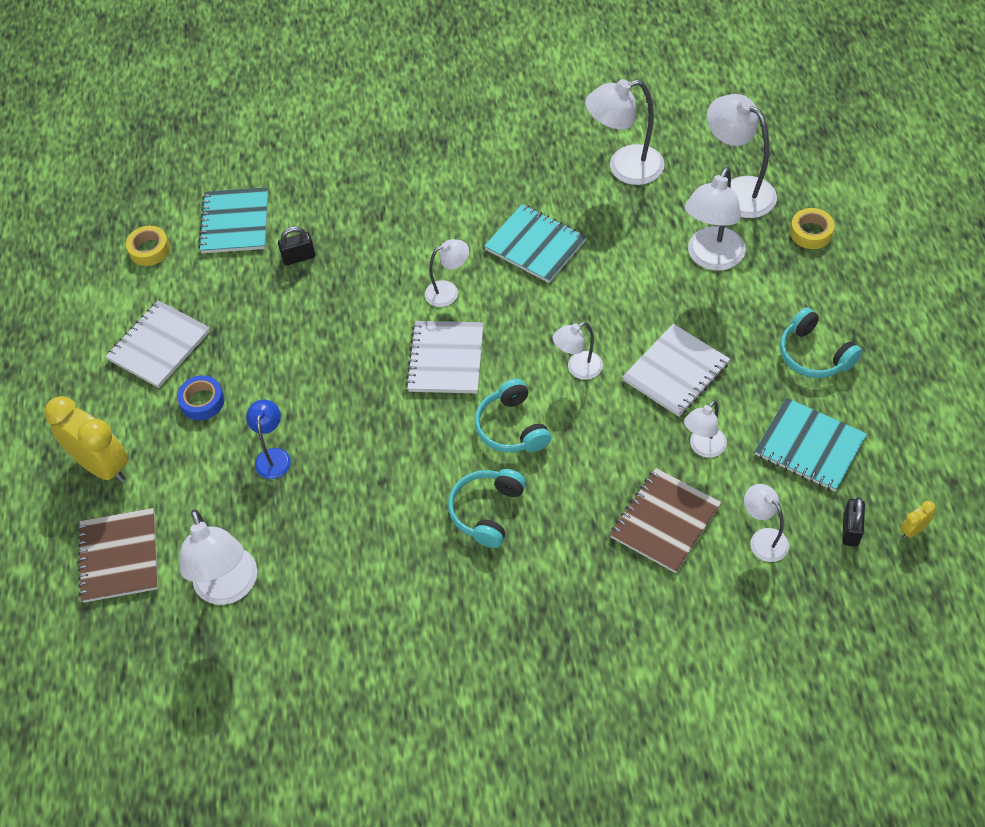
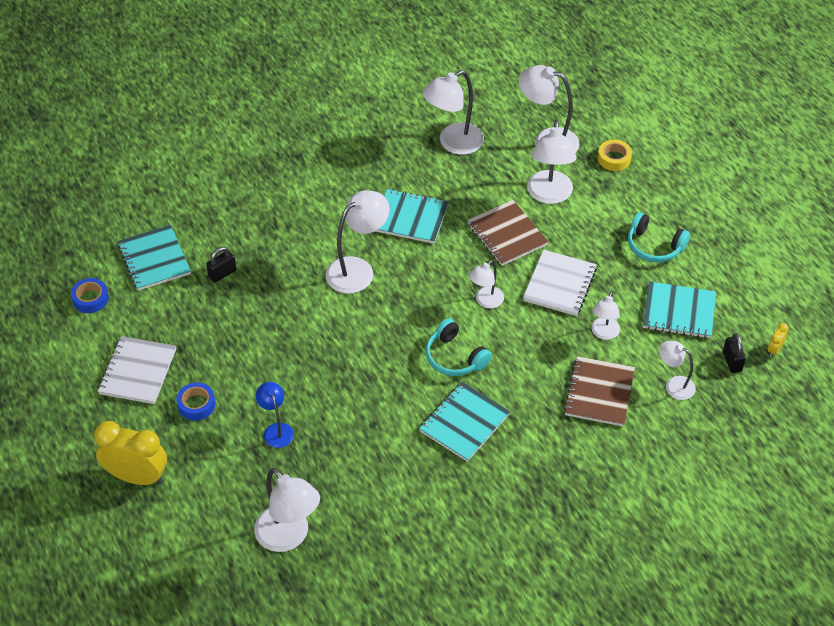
camera: 25 degrees left, 5 degrees down
(119, 557) = (186, 540): brown notebook -> brown notebook (507, 234)
(149, 250) = (90, 299): yellow tape -> blue tape
(446, 359) = (380, 320): white notebook -> none
(448, 291) = (358, 269): white lamp -> white lamp, size x1.72
(487, 511) = (464, 423): turquoise headphones -> turquoise notebook

